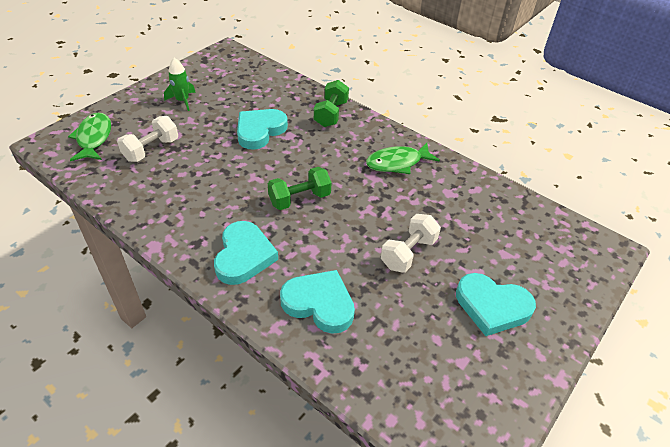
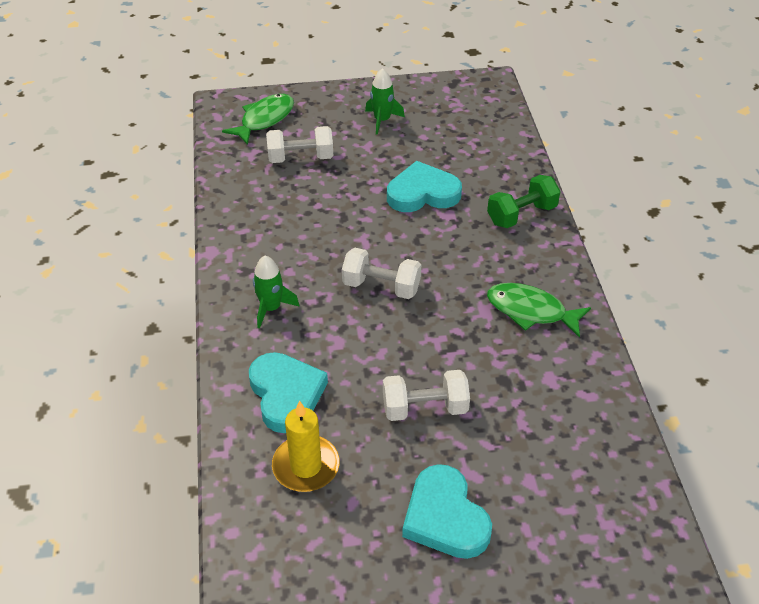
camera: 45 degrees right, 0 degrees up
(244, 256) = (271, 308): turquoise heart -> green rocket
(299, 199) = (381, 286): green dumbbell -> white dumbbell
(385, 339) = (306, 466): none -> yellow candle

